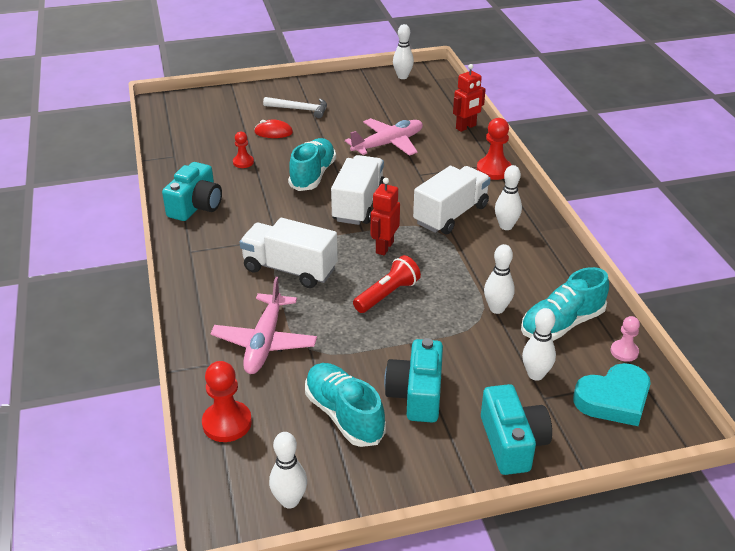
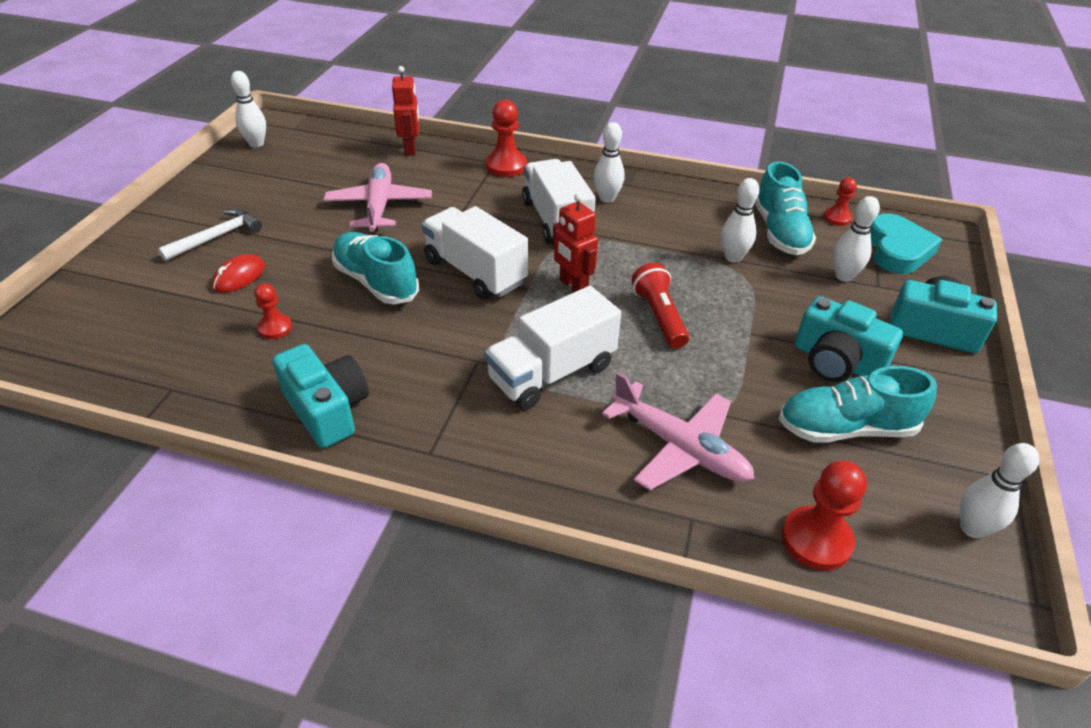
camera: 60 degrees left, 5 degrees up
(624, 352) = (837, 218): pink pawn -> red pawn

